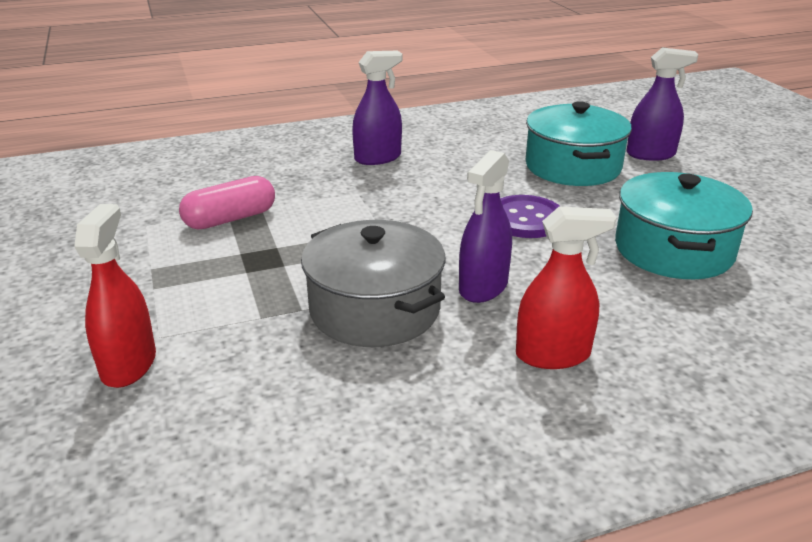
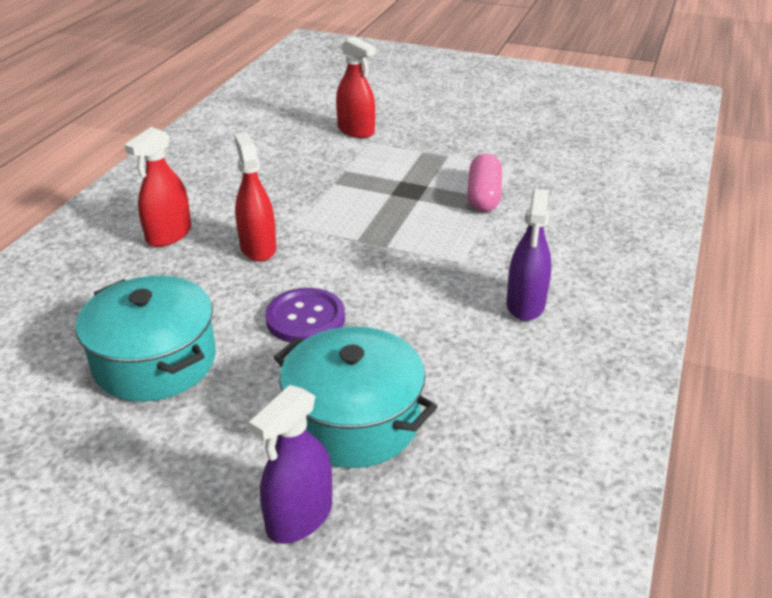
camera: 130 degrees right, 5 degrees up
(375, 309) = (297, 203): grey pot -> none
(483, 287) = (258, 248): purple spray bottle -> red spray bottle

